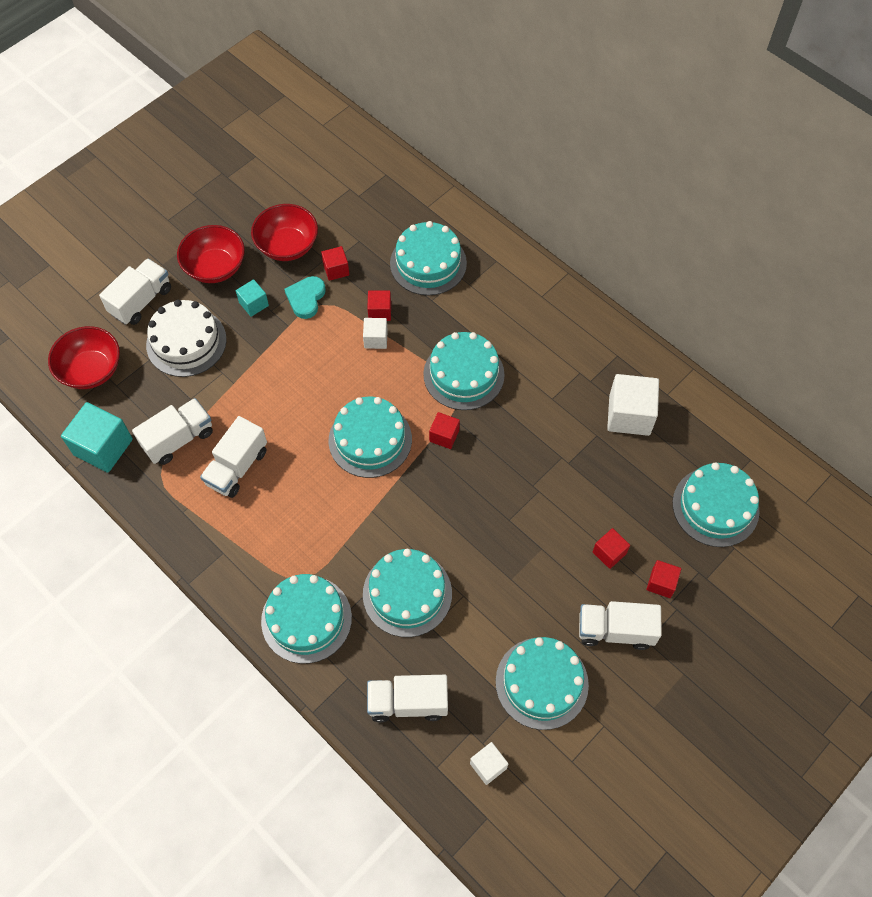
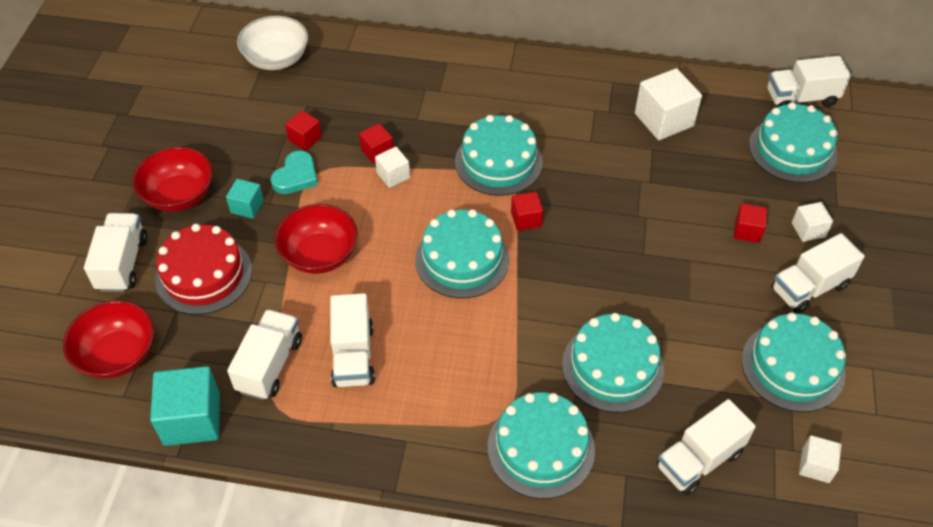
camera: 35 degrees left, 10 degrees down
(186, 342) = (204, 275): white cake -> red cake
(287, 246) = (239, 142): red bowl -> red bowl (319, 255)
(306, 298) = (296, 176): turquoise heart -> turquoise heart turned 135 degrees counterclockwise
(367, 186) = (276, 59): none -> white bowl
(428, 263) = (387, 92): turquoise cake -> none
(661, 583) = (808, 230): red cube -> white cube
(769, 465) = (801, 98): none -> white truck

